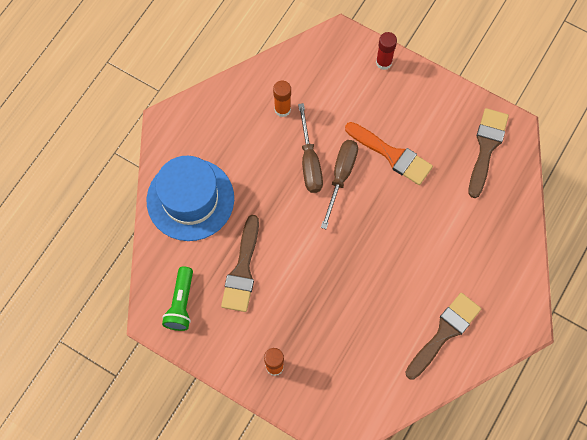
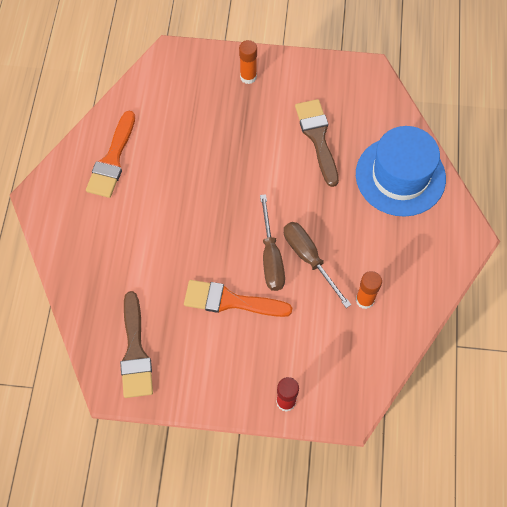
camera: 155 degrees right, 5 degrees down
(181, 303) = (354, 91): green flashlight -> none
(444, 333) = (112, 160): brown brush -> orange brush

